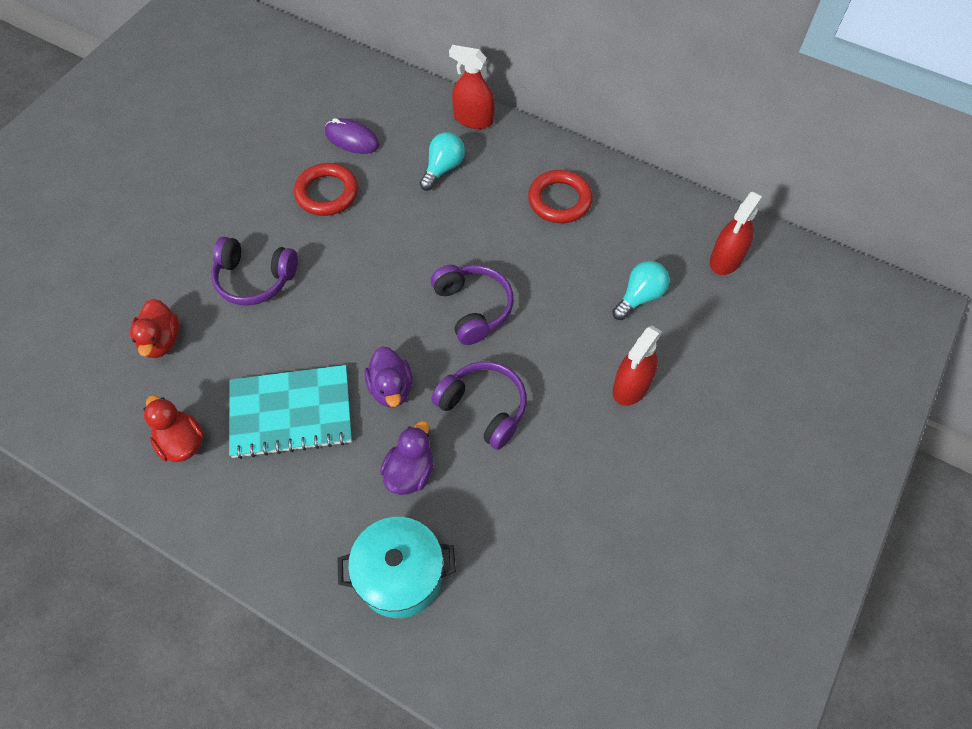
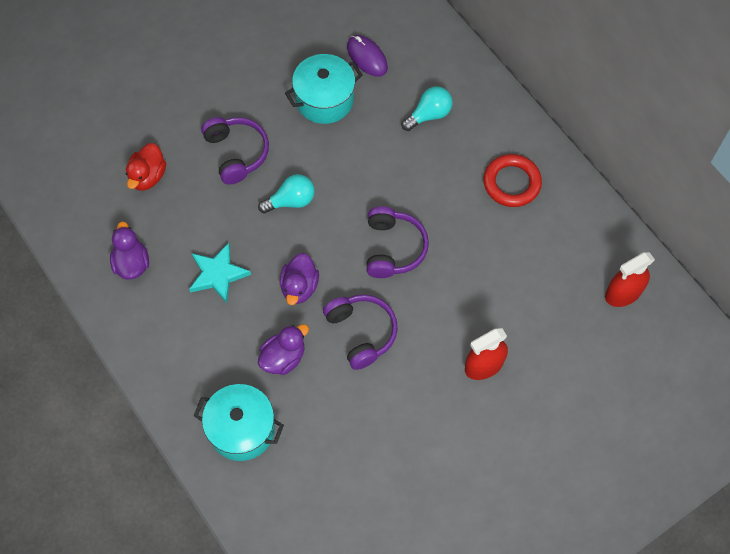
camera: 25 degrees right, 5 degrees up
(182, 442) = (132, 263): red duck -> purple duck
(254, 279) = (236, 153): purple headphones -> purple headphones turned 150 degrees counterclockwise
(291, 413) = (218, 274): turquoise notebook -> turquoise star
(327, 193) = (324, 100): red ring -> turquoise pot
(473, 119) = (477, 78): red spray bottle -> none
(639, 297) = (532, 295): turquoise light bulb -> turquoise light bulb (291, 201)

